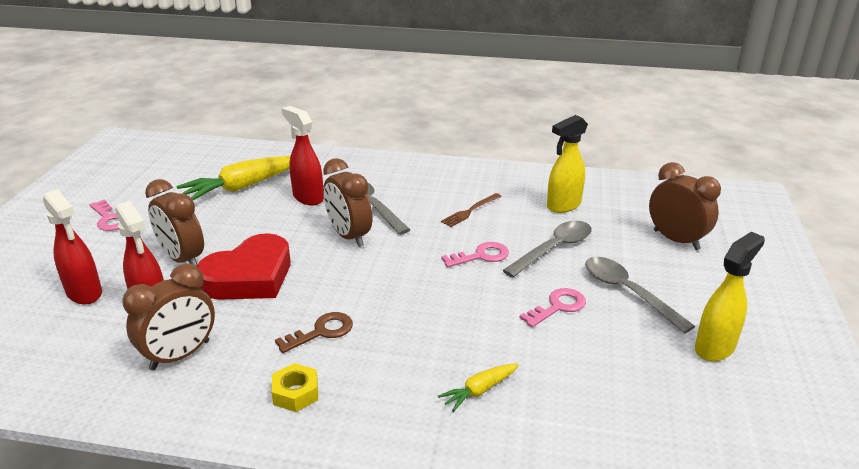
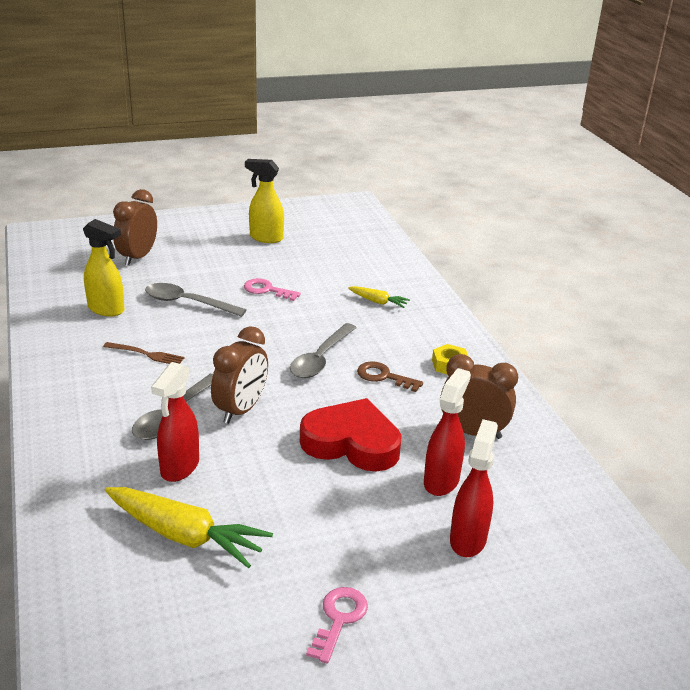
camera: 120 degrees left, 0 degrees up
(183, 259) = (362, 502): brown clock -> none
(481, 256) = (223, 332): pink key -> none
(627, 292) = (227, 268): grey spoon -> grey spoon (321, 359)

